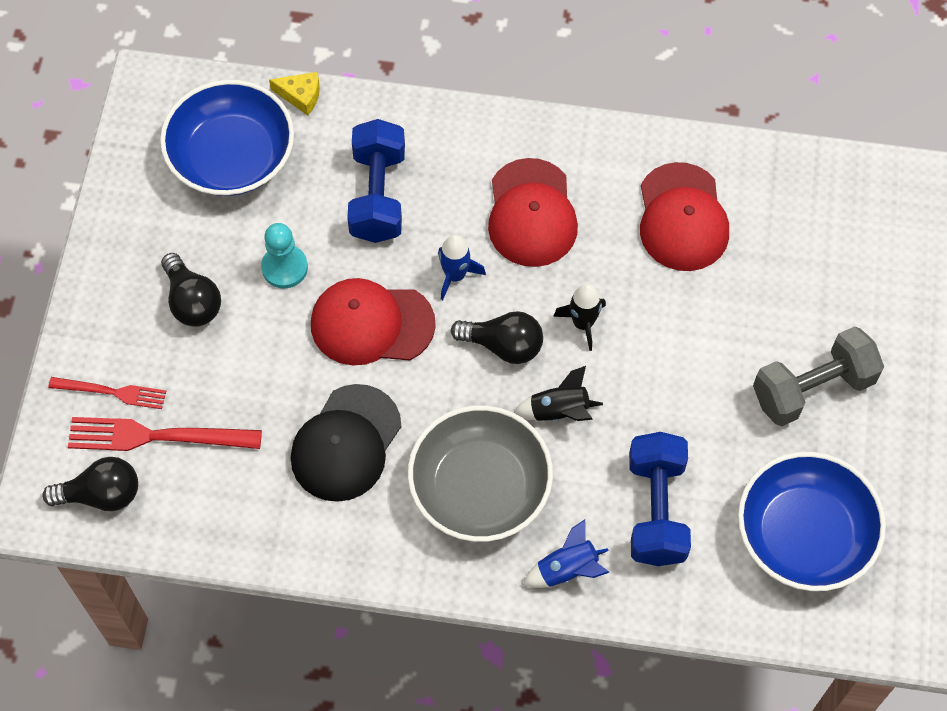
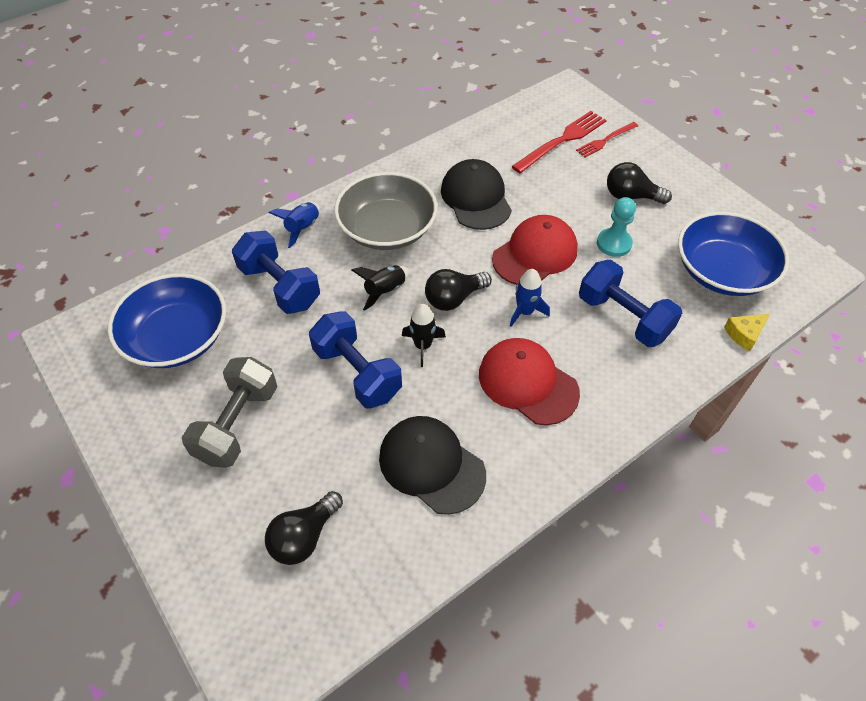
camera: 135 degrees right, 10 degrees down
(101, 494) = (552, 109): black light bulb -> black light bulb (304, 536)
(666, 348) = (357, 372): none -> blue dumbbell
(682, 218) = (431, 465): red cap -> black cap

